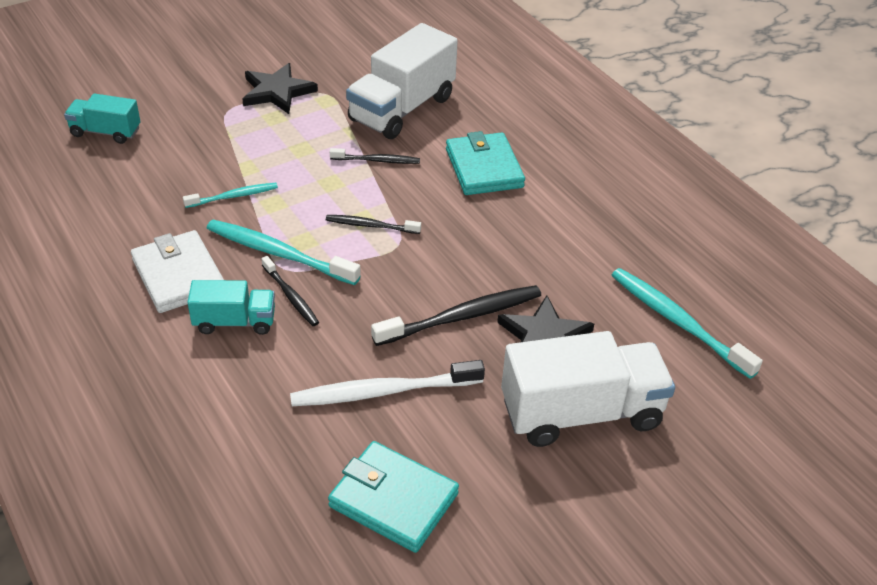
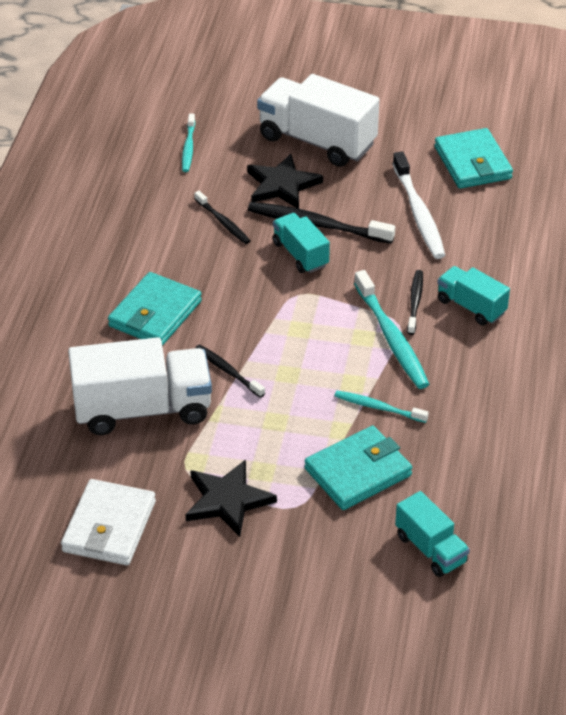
camera: 135 degrees left, 0 degrees up
(179, 276) = (481, 363): white wallet -> white wallet (109, 526)
(204, 149) = (358, 472): none -> turquoise wallet
(370, 225) = (300, 319): black toothbrush -> black toothbrush (223, 222)
(383, 391) = (418, 213): white toothbrush -> white toothbrush turned 45 degrees clockwise
(440, 280) = (300, 254): none -> turquoise truck
(678, 322) = (188, 147): turquoise toothbrush -> turquoise toothbrush, size x0.58

